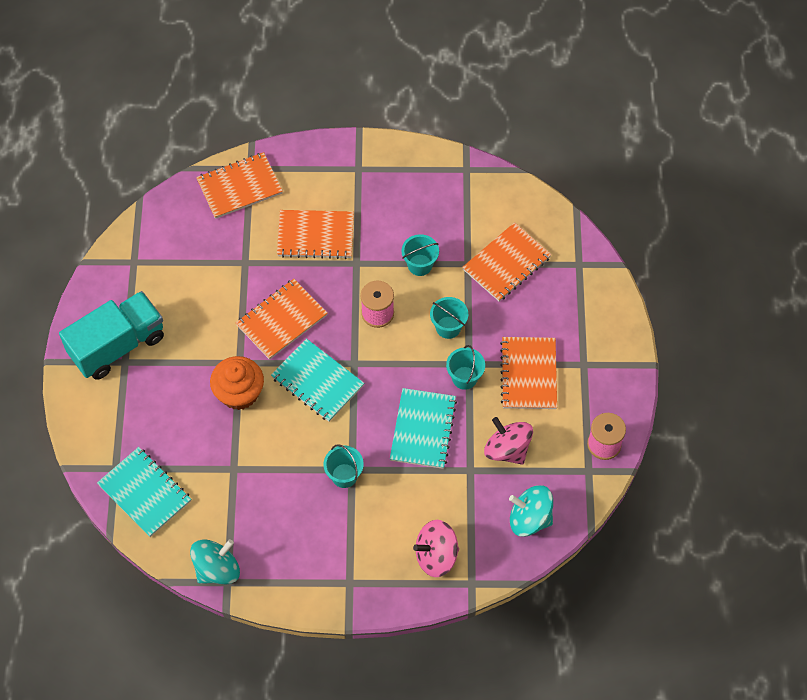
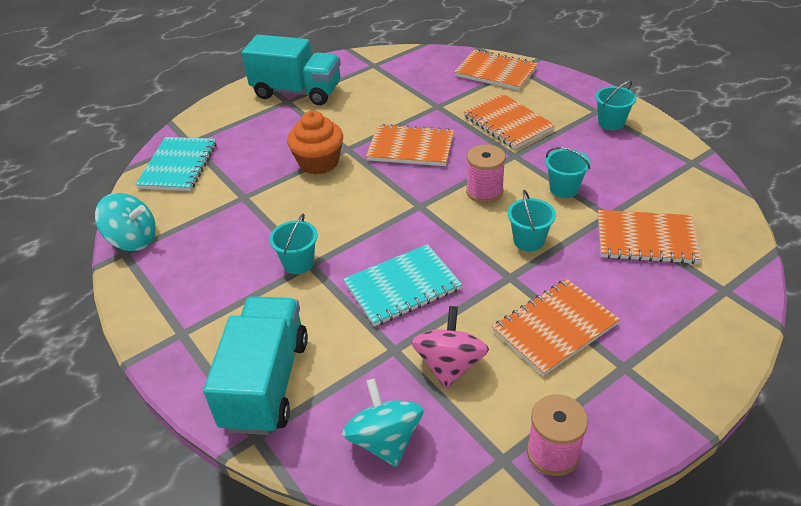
camera: 55 degrees right, 20 degrees down
(317, 381) = (376, 195): turquoise notebook -> none
(436, 556) = (266, 383): pink spinning top -> turquoise truck
(464, 378) = (491, 283): turquoise bucket -> turquoise bucket (611, 123)

